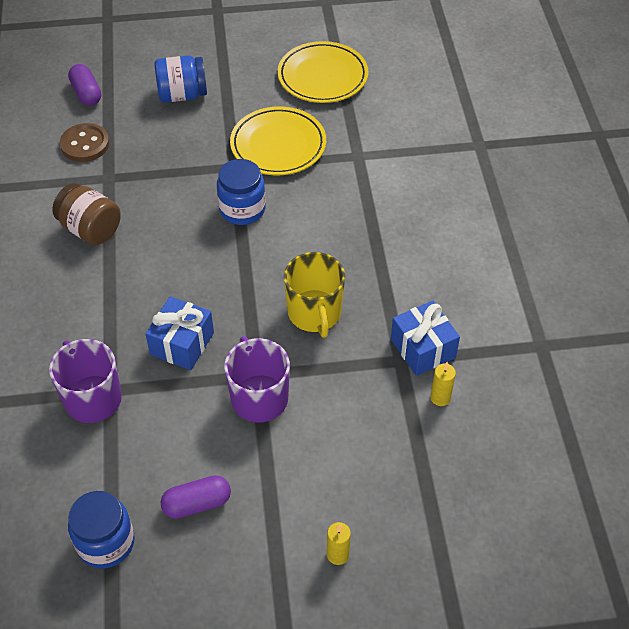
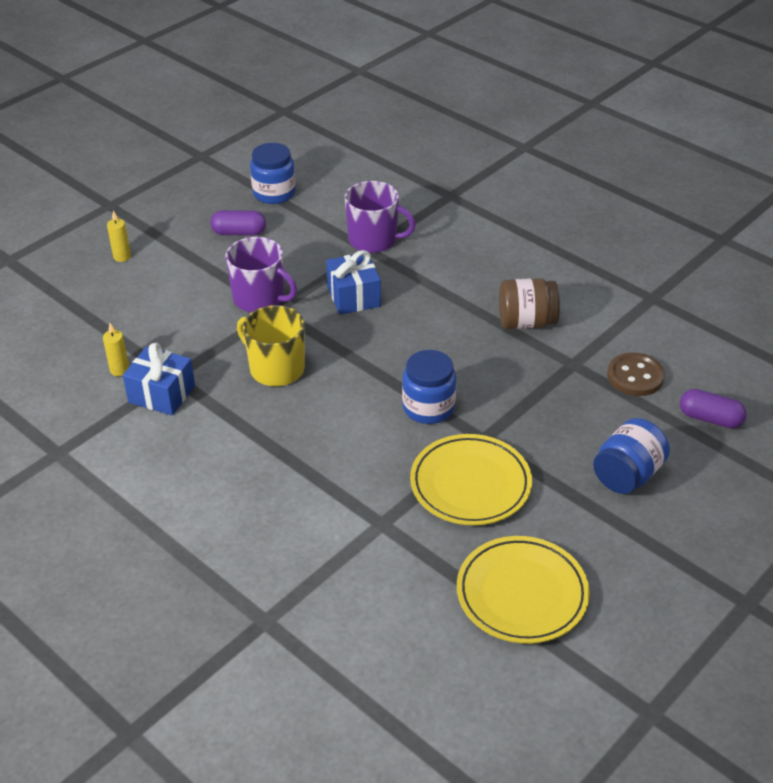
camera: 140 degrees right, 10 degrees down
(197, 503) = (239, 232): purple capsule -> purple capsule turned 60 degrees clockwise

